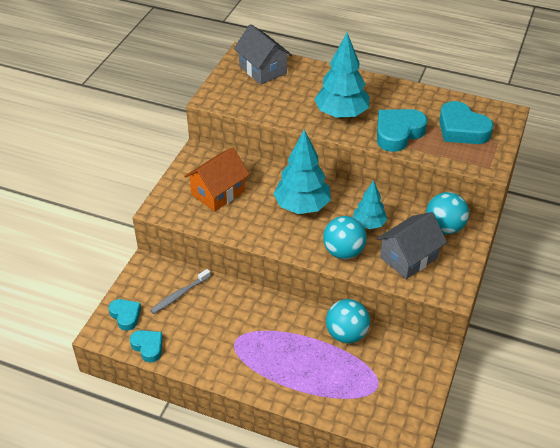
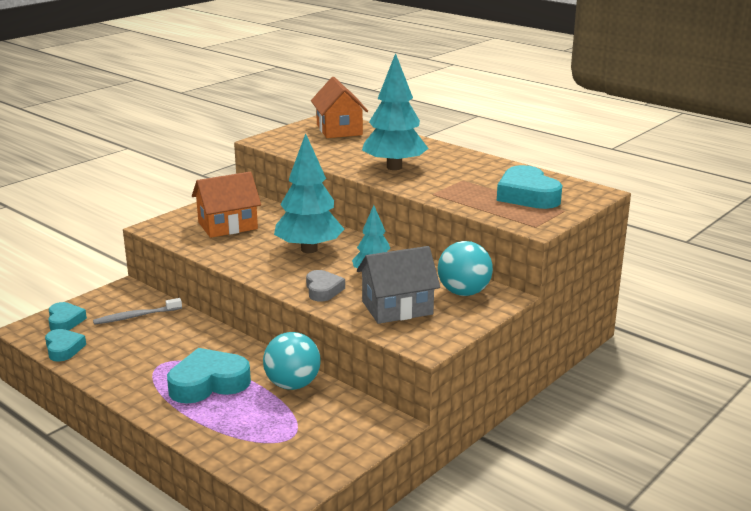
camera: 20 degrees right, 20 degrees down
(263, 70) = (339, 130): grey house -> orange house
(343, 252) = (323, 290): turquoise ball -> grey heart
(398, 133) = (446, 188): turquoise heart -> turquoise heart (208, 383)

